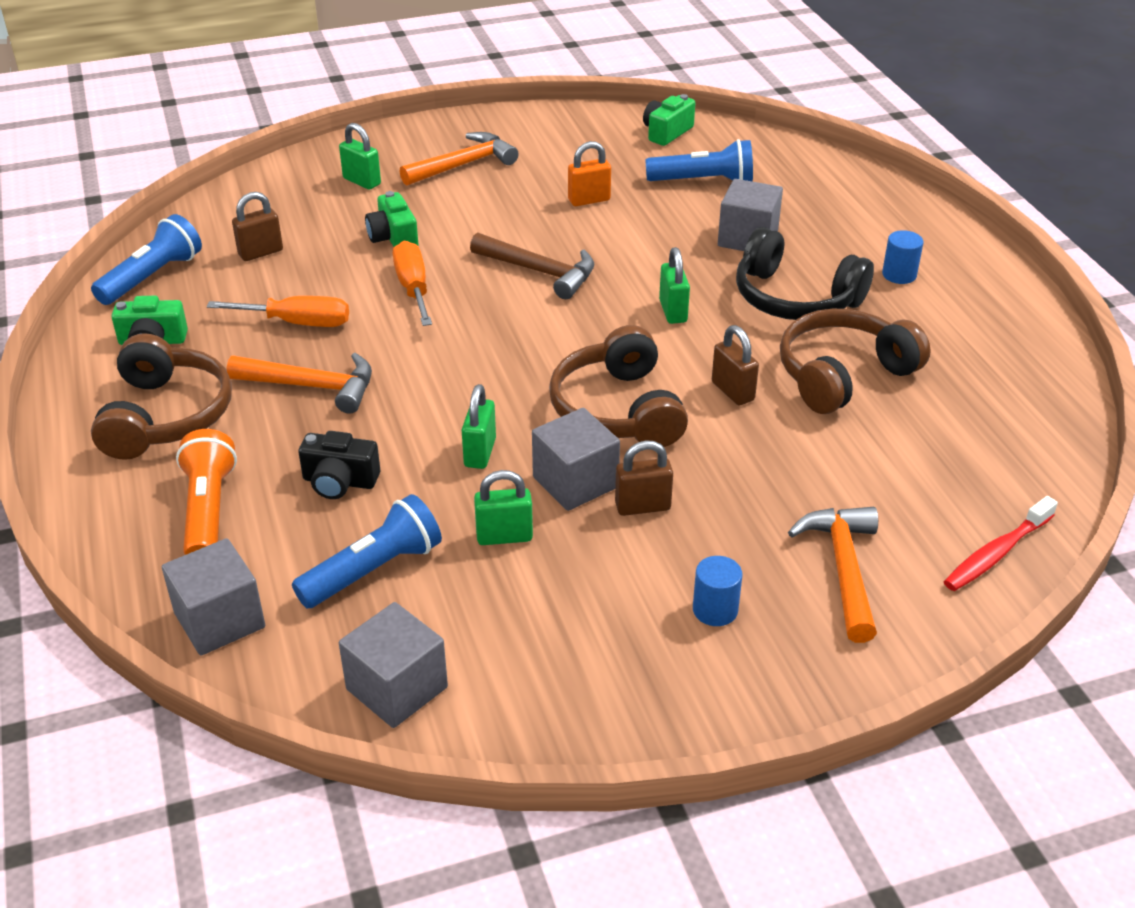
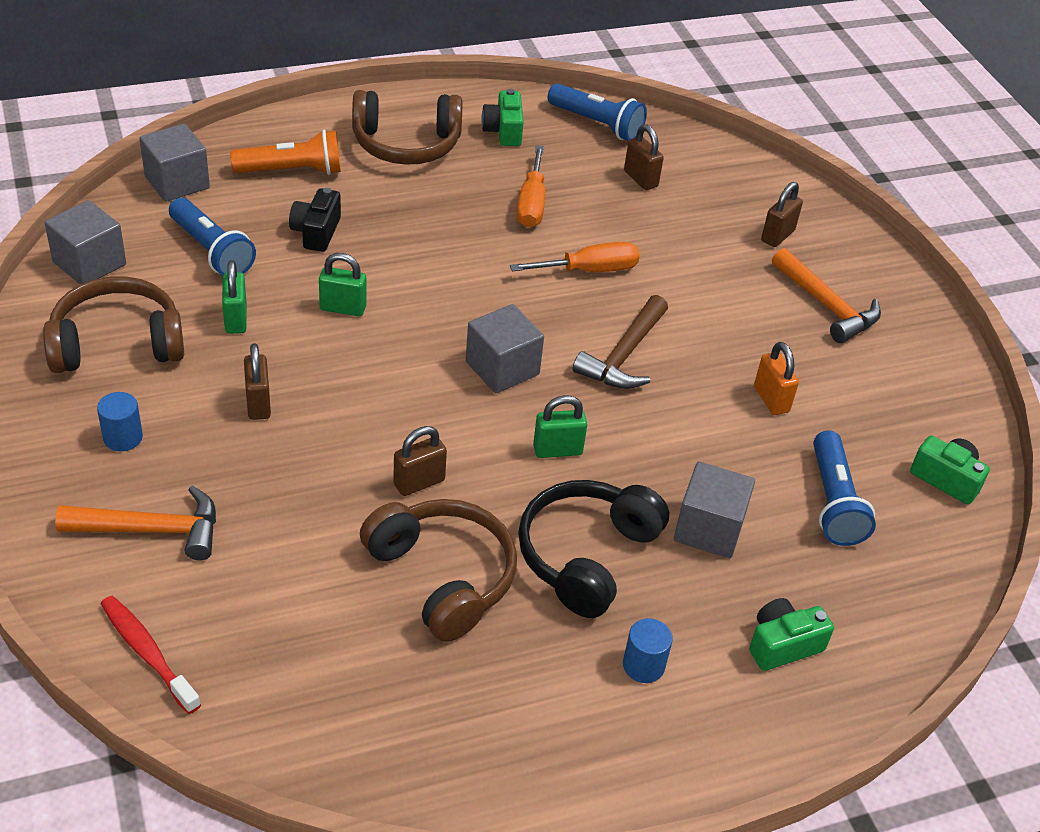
camera: 85 degrees right, 5 degrees up
(313, 386) = (440, 215): orange hammer -> none
(362, 181) = (777, 236): green padlock -> brown padlock
(393, 238) = (675, 257): green camera -> green camera (782, 645)
(575, 482) = (296, 363): grey cube -> grey cube (502, 368)
(618, 410) = (395, 397): brown headphones -> brown headphones (117, 343)

